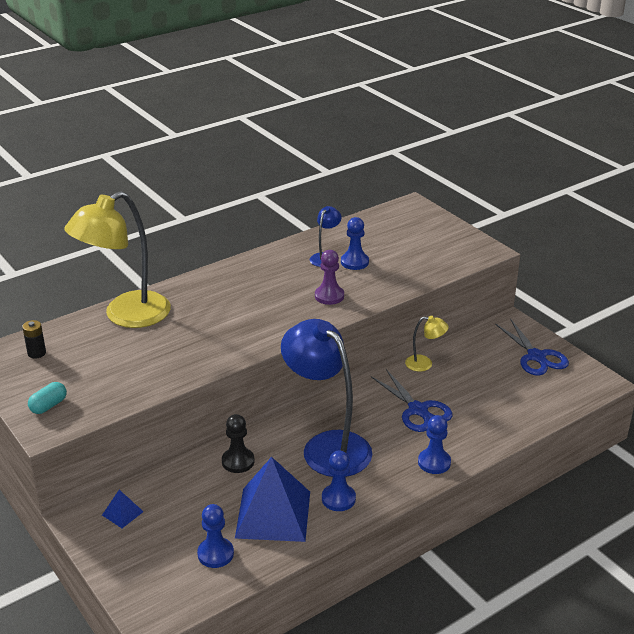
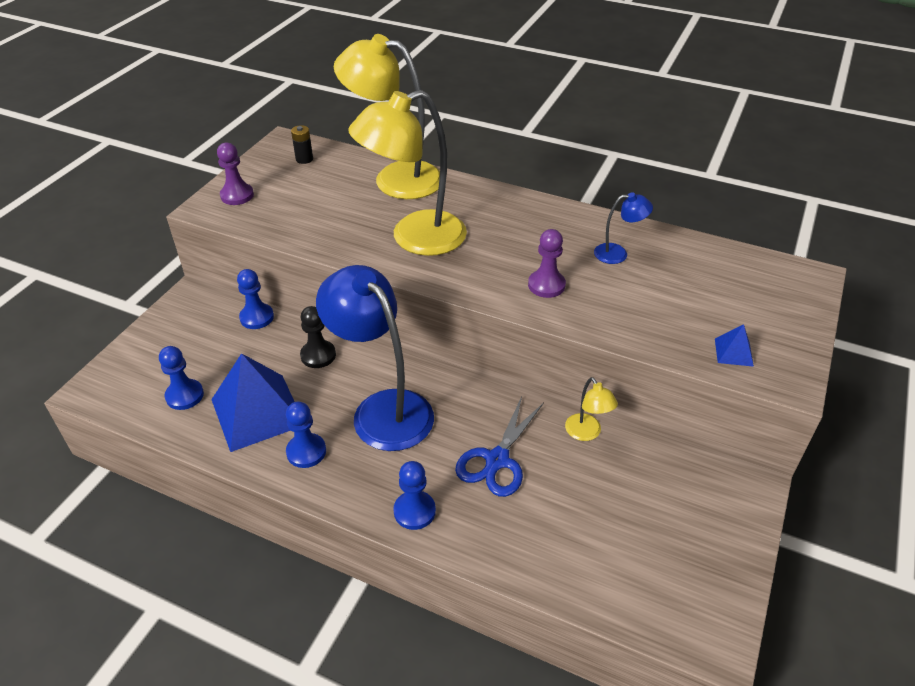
camera: 60 degrees right, 10 degrees up
(48, 406) = (237, 195): turquoise capsule -> purple pawn
(122, 513) = (209, 316): blue pyramid -> blue pyramid (733, 352)
(217, 332) = (414, 238): none -> yellow lamp
(327, 446) = (383, 409): blue lamp -> blue lamp turned 60 degrees counterclockwise
(354, 262) = (632, 278): blue pawn -> blue pawn (257, 317)
(536, 357) = (703, 541): blue scissors -> none

